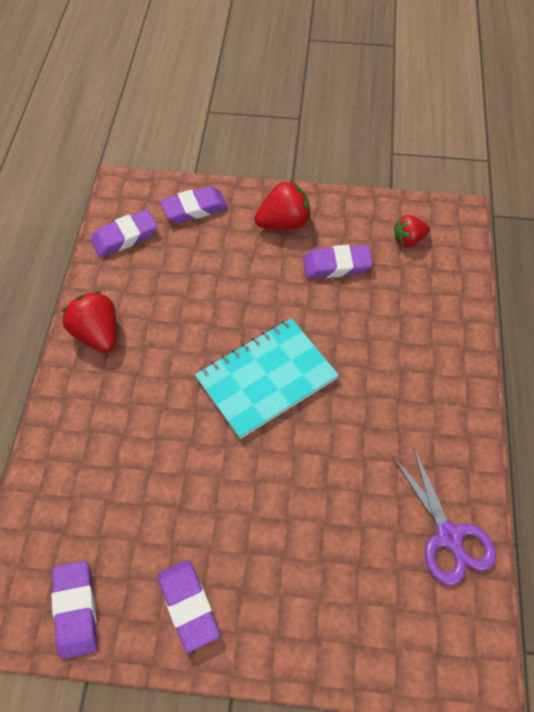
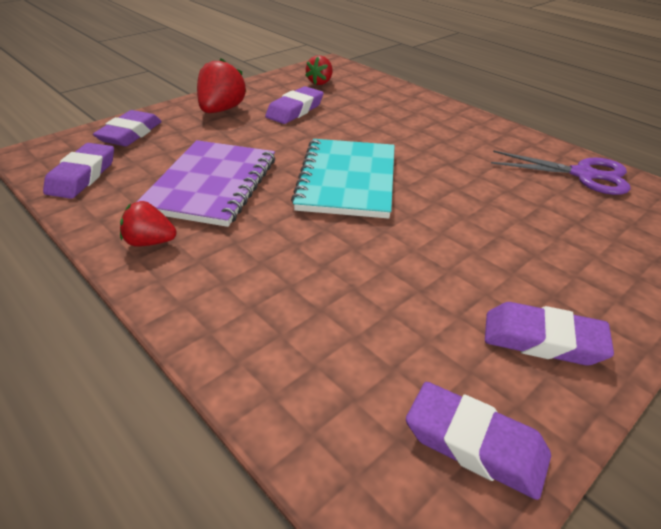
camera: 50 degrees left, 20 degrees down
(97, 334) = (150, 242): red strawberry -> red strawberry, size x0.64
(182, 309) = (212, 184): none -> purple notebook

